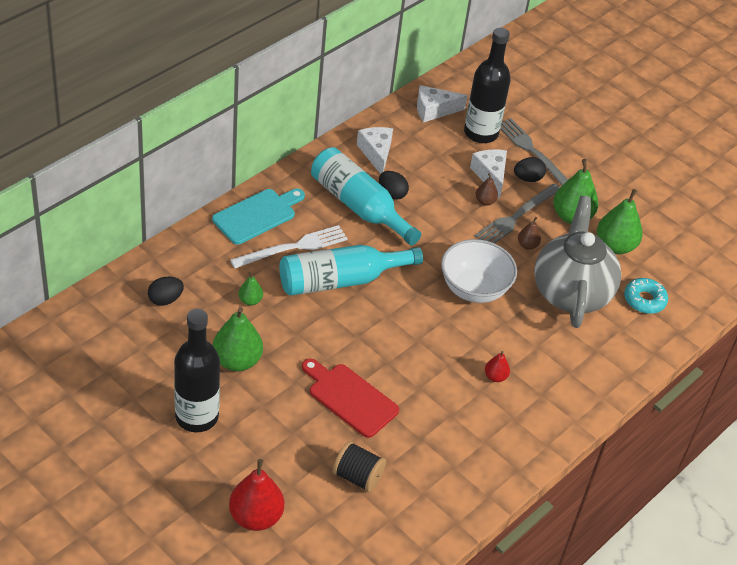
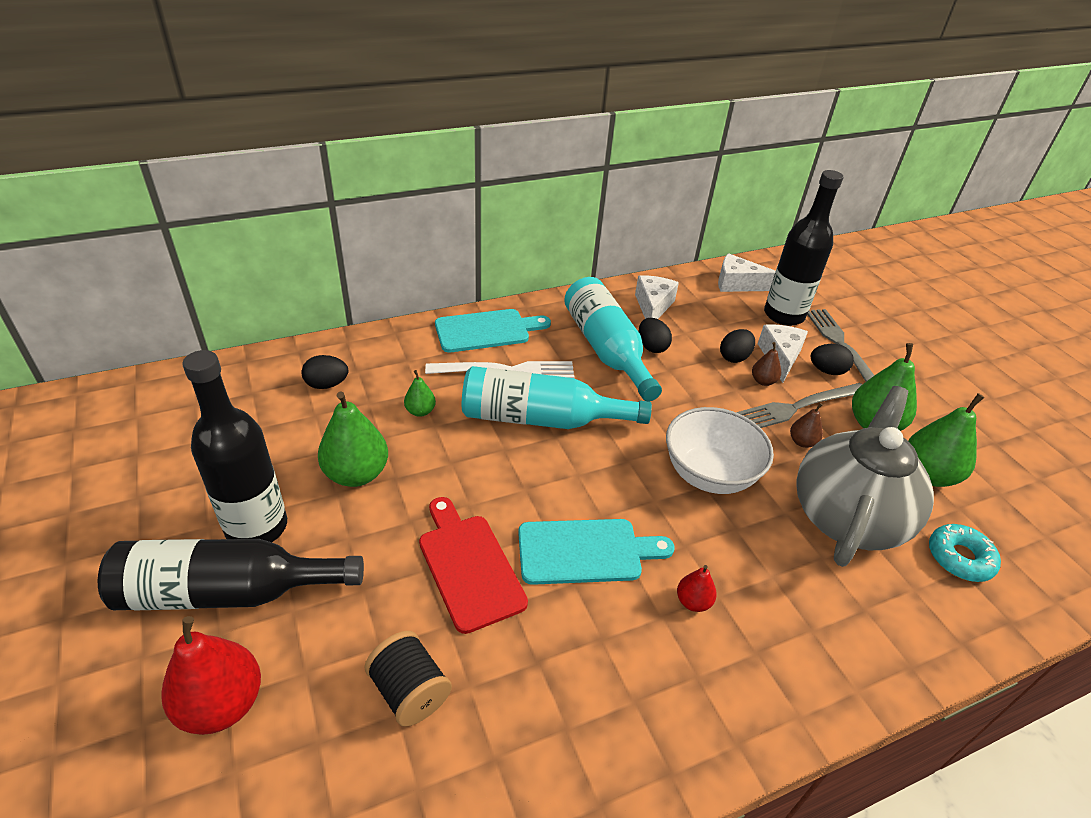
camera: 25 degrees right, 5 degrees down
(209, 460) = (227, 592): none -> black bottle
(418, 366) = (586, 551): none -> turquoise cutting board
(457, 185) = (734, 357): none -> black egg

